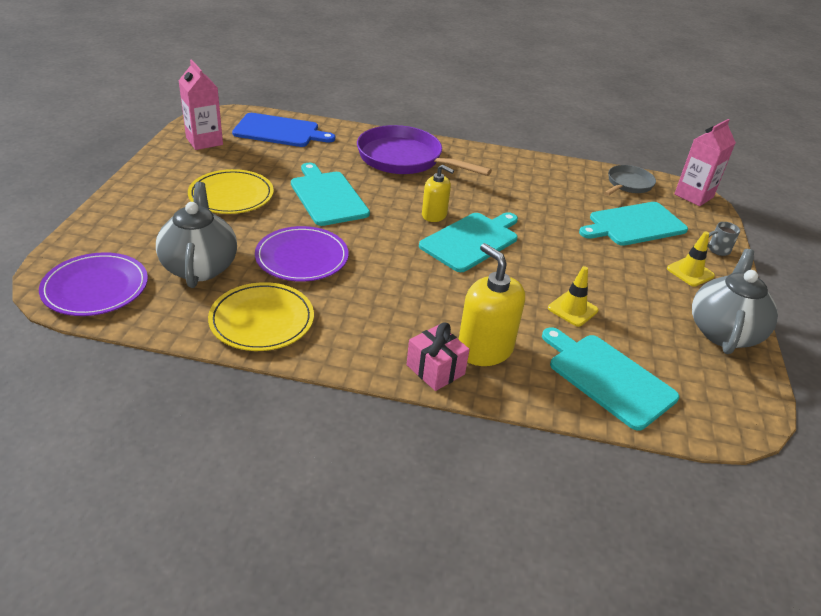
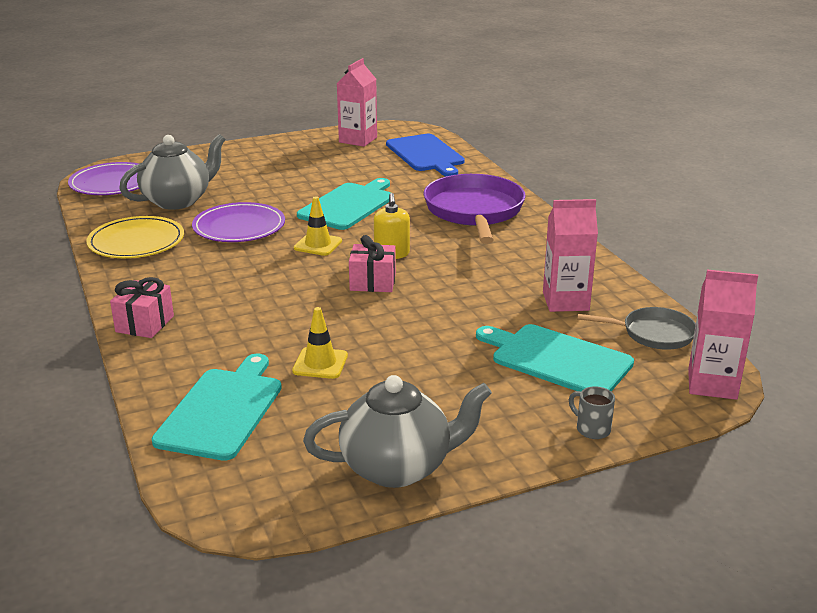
camera: 60 degrees right, 10 degrees down
(231, 195) = (291, 175): yellow plate -> none
(471, 241) = (372, 282): turquoise cutting board -> pink gift
(485, 349) = (198, 337): yellow soap dispenser -> none
(566, 190) = (565, 301): none -> pink carton
(690, 272) = (503, 419): yellow traffic cone -> yellow traffic cone (318, 245)

